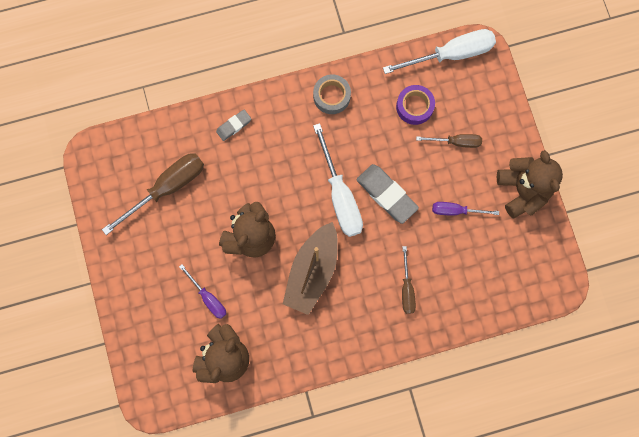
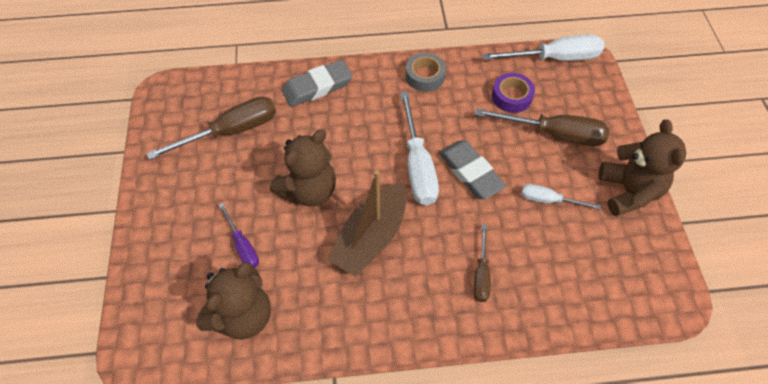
camera: 10 degrees right, 20 degrees down
(234, 126) = (317, 87): grey eraser -> grey eraser, size x1.80
(456, 142) = (554, 134): brown screwdriver -> brown screwdriver, size x1.80
(456, 210) = (548, 200): purple screwdriver -> white screwdriver

